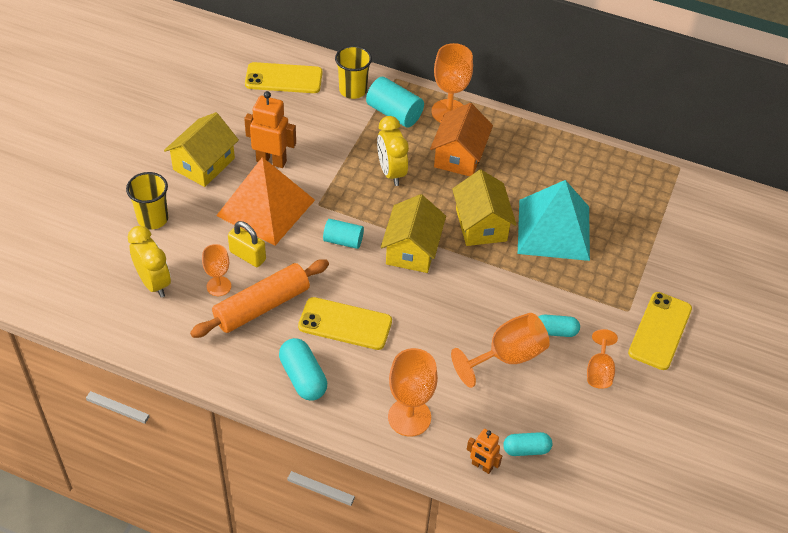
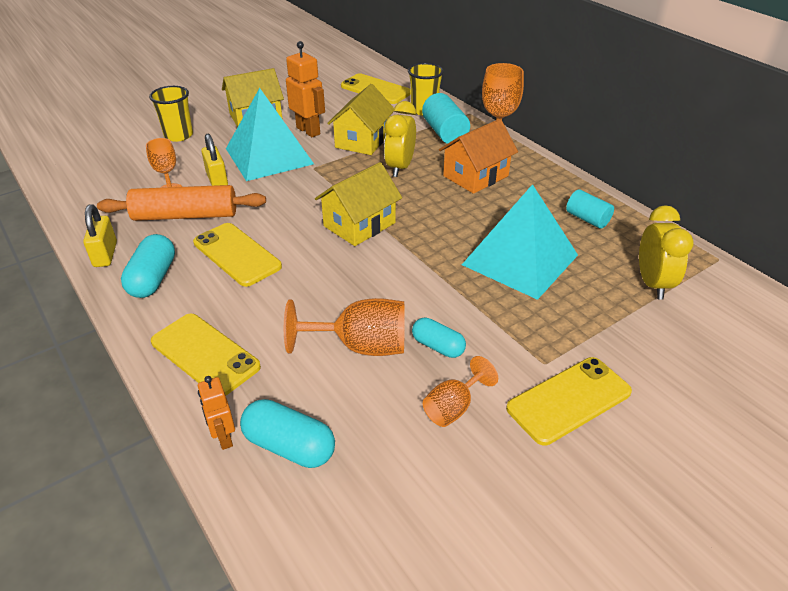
camera: 35 degrees right, 10 degrees down
(153, 283) = (128, 171): yellow clock -> yellow clock (652, 284)
(238, 375) = (105, 254): none -> yellow padlock
(266, 208) = (269, 156): orange pyramid -> turquoise pyramid
(343, 241) = (305, 197): turquoise cylinder -> turquoise cylinder (587, 219)
(409, 417) = (205, 354): orange goblet -> yellow phone
(481, 225) = (446, 230): yellow house -> yellow house (362, 140)
(526, 449) = (289, 446): turquoise capsule -> turquoise capsule, size x1.50

